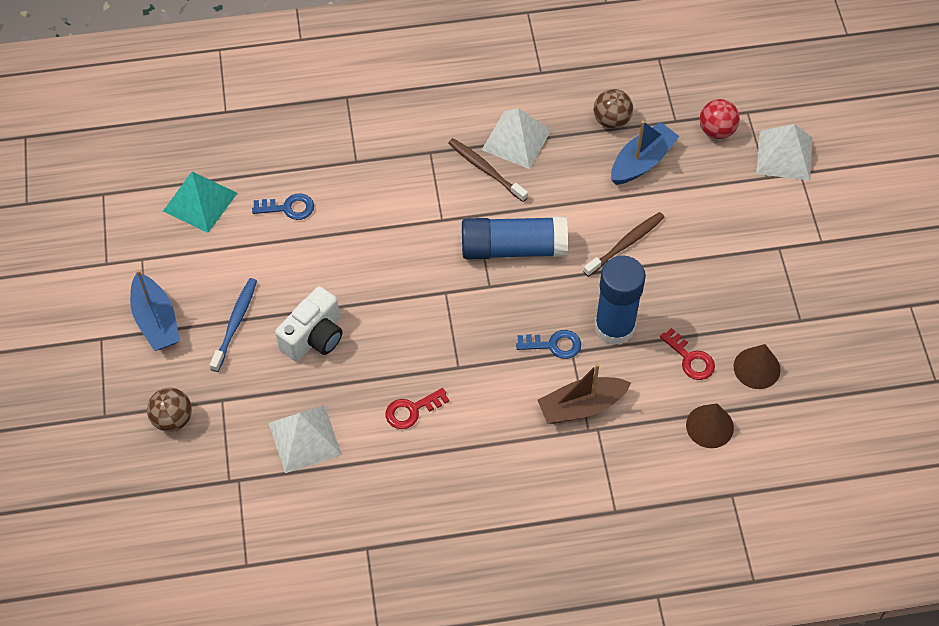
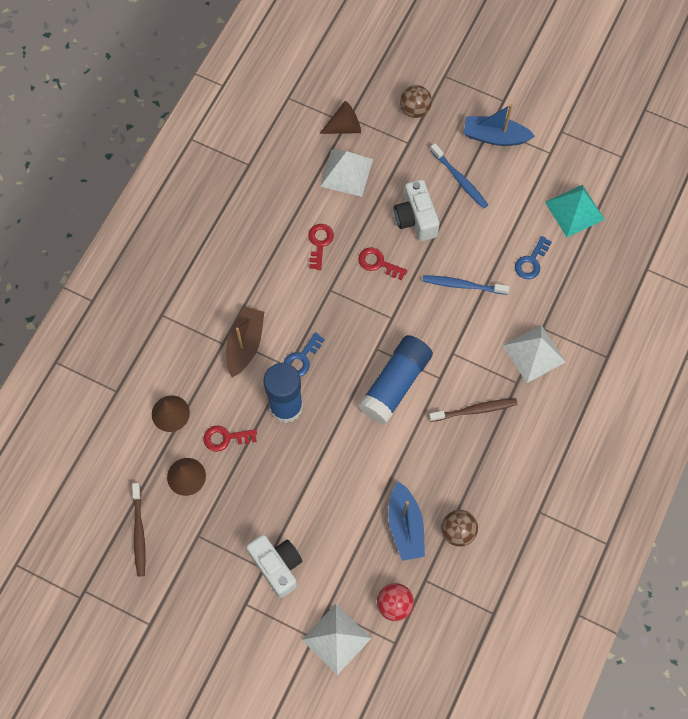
camera: 125 degrees right, 10 degrees up
(246, 477) = (344, 127): none -> brown cone
(360, 251) = (462, 285): none -> blue toothbrush
(393, 340) = (378, 263): none -> red key
(516, 140) = (487, 449): white pyramid -> white pyramid (534, 353)
(626, 244) = (344, 462): brown toothbrush -> brown toothbrush (139, 532)
(767, 238) = (277, 566): none -> white camera

